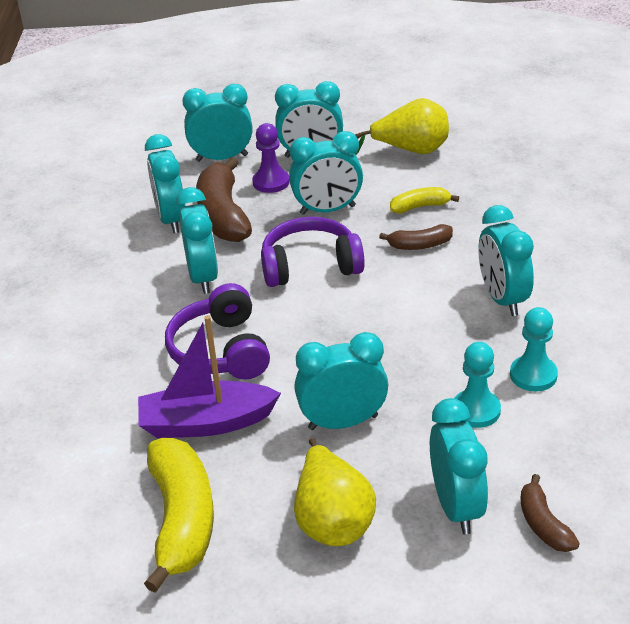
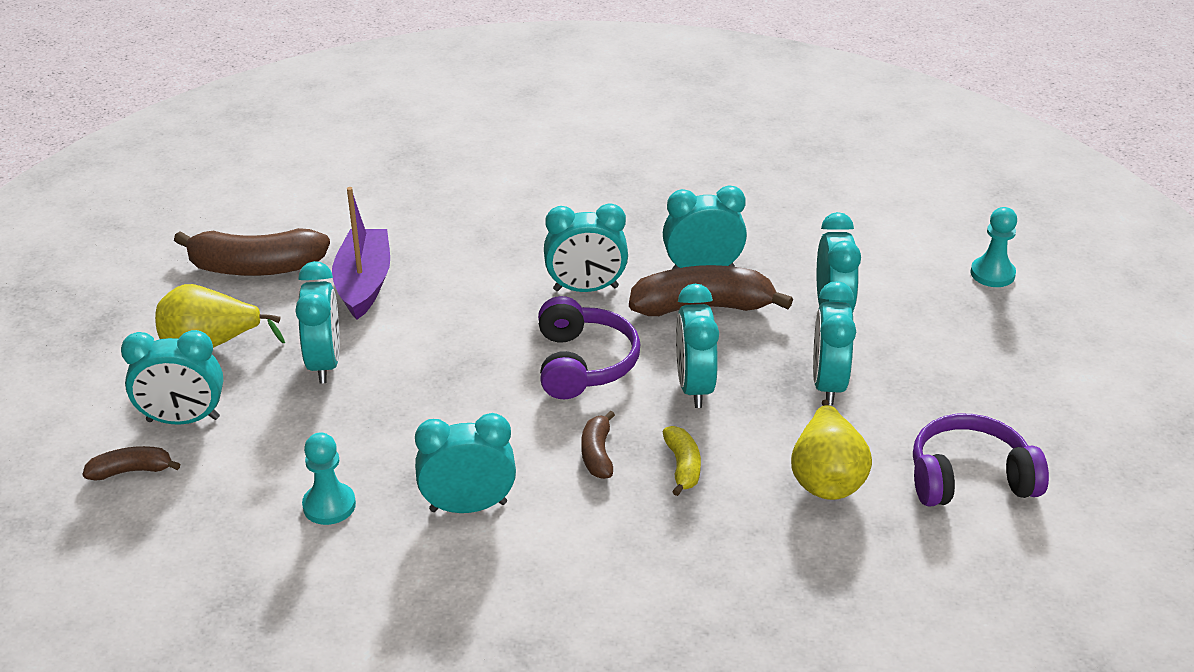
camera: 95 degrees right, 0 degrees up
(182, 520) = (255, 268): yellow banana -> brown banana
(221, 350) = (461, 296): purple headphones -> purple headphones (969, 478)
(271, 182) = (767, 346): purple pawn -> none
(476, 410) = (297, 453): turquoise pawn -> turquoise pawn (992, 274)

